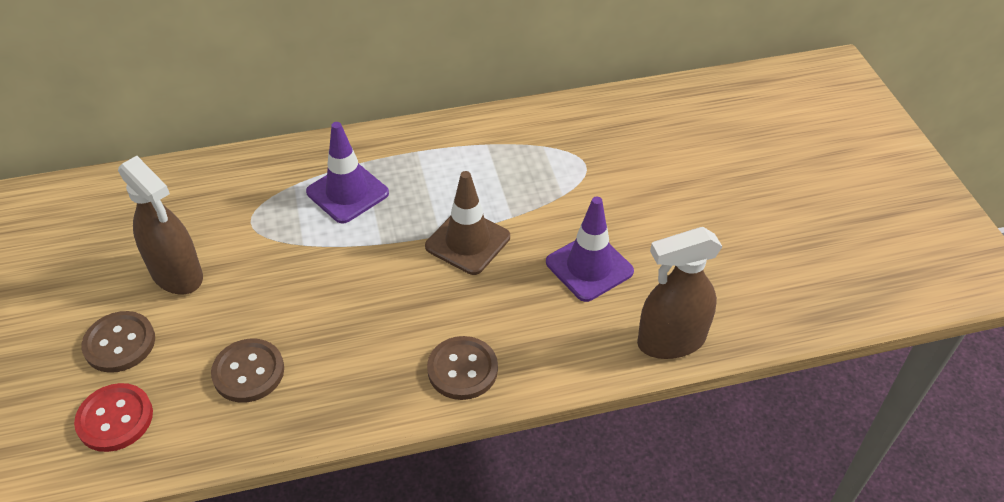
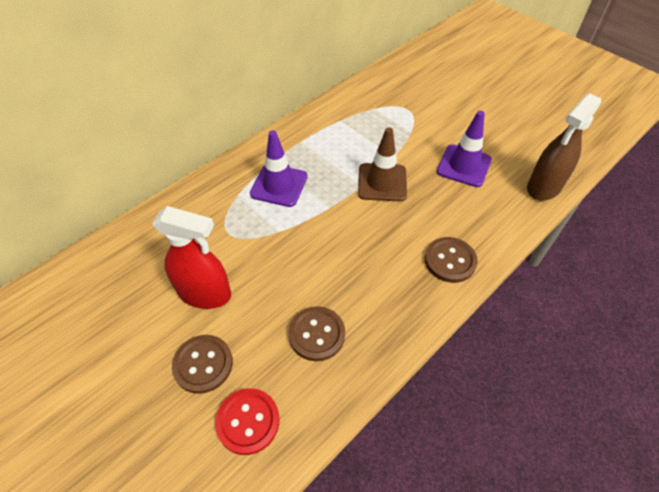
camera: 30 degrees left, 5 degrees up
(177, 274) = (205, 293): brown spray bottle -> red spray bottle

